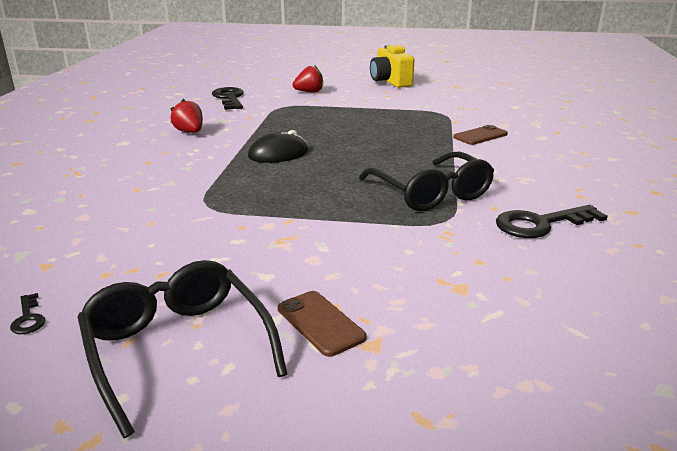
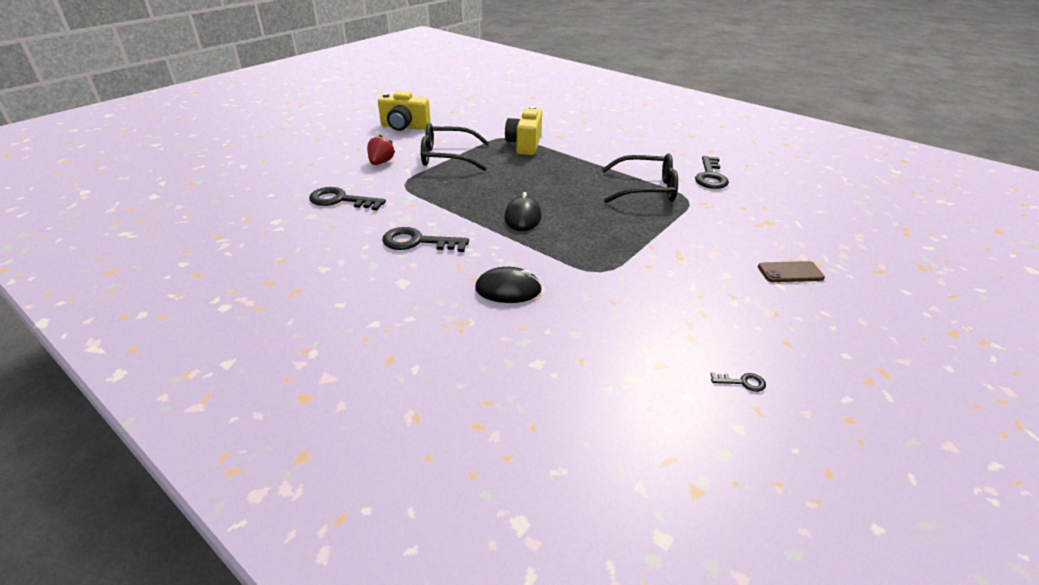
camera: 60 degrees left, 10 degrees up
(139, 176) = (508, 289): none -> black mouse
(178, 349) = (802, 325): black glasses -> black glasses (448, 157)
(190, 132) = (418, 242): red strawberry -> black key
(438, 122) = (524, 145): none -> yellow camera
(480, 136) = (565, 142): brown phone -> none

